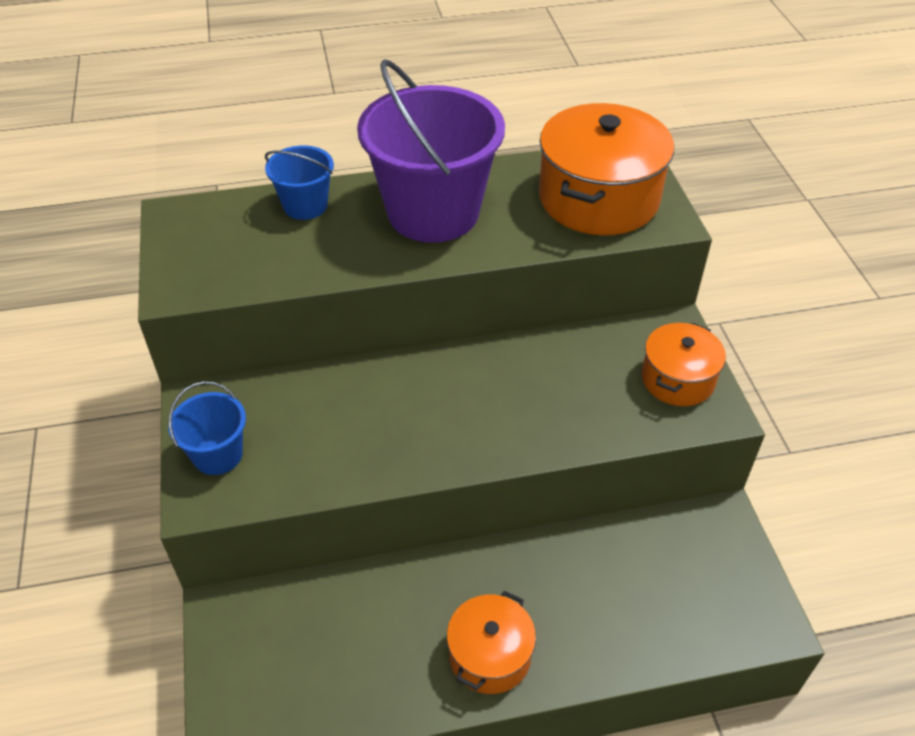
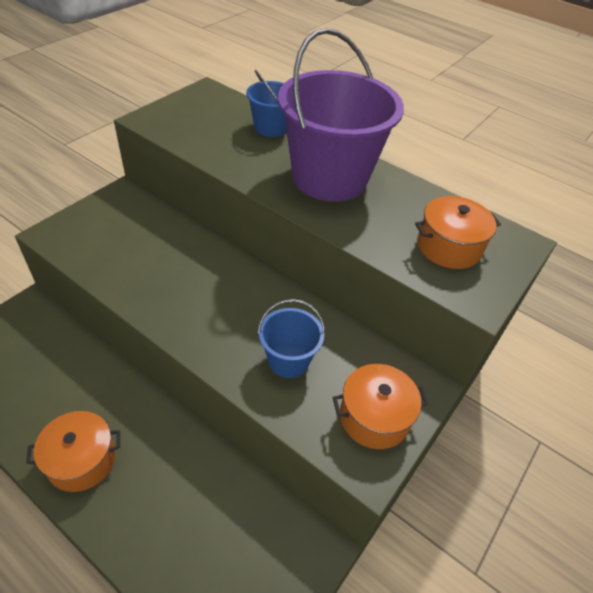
camera: 45 degrees right, 0 degrees up
(218, 455) = (91, 223): blue bucket -> blue bucket (288, 360)
(598, 198) = (449, 247): orange pot -> orange pot, size x0.58

